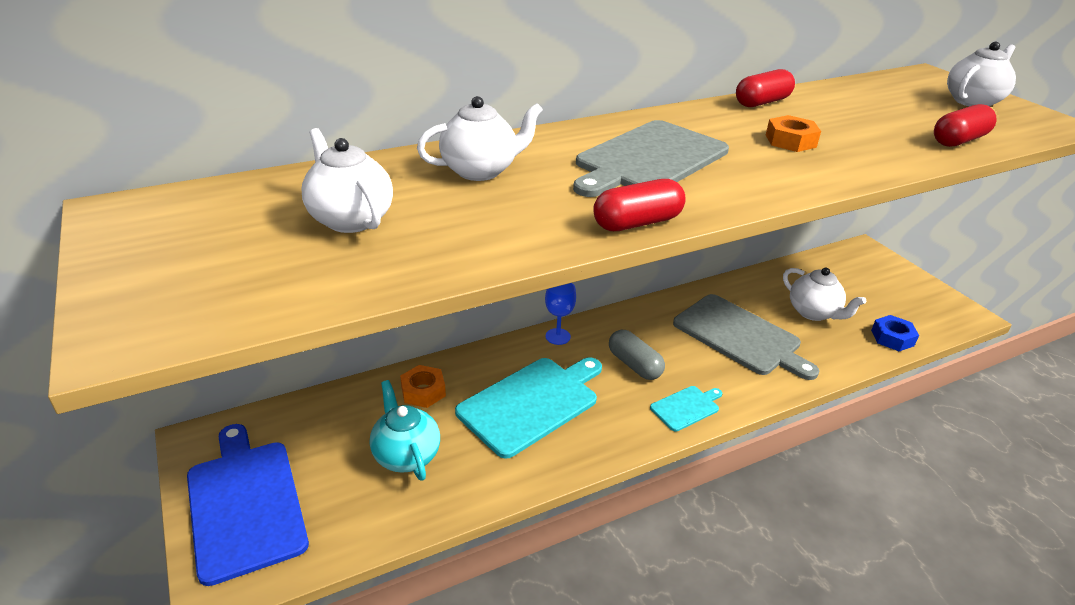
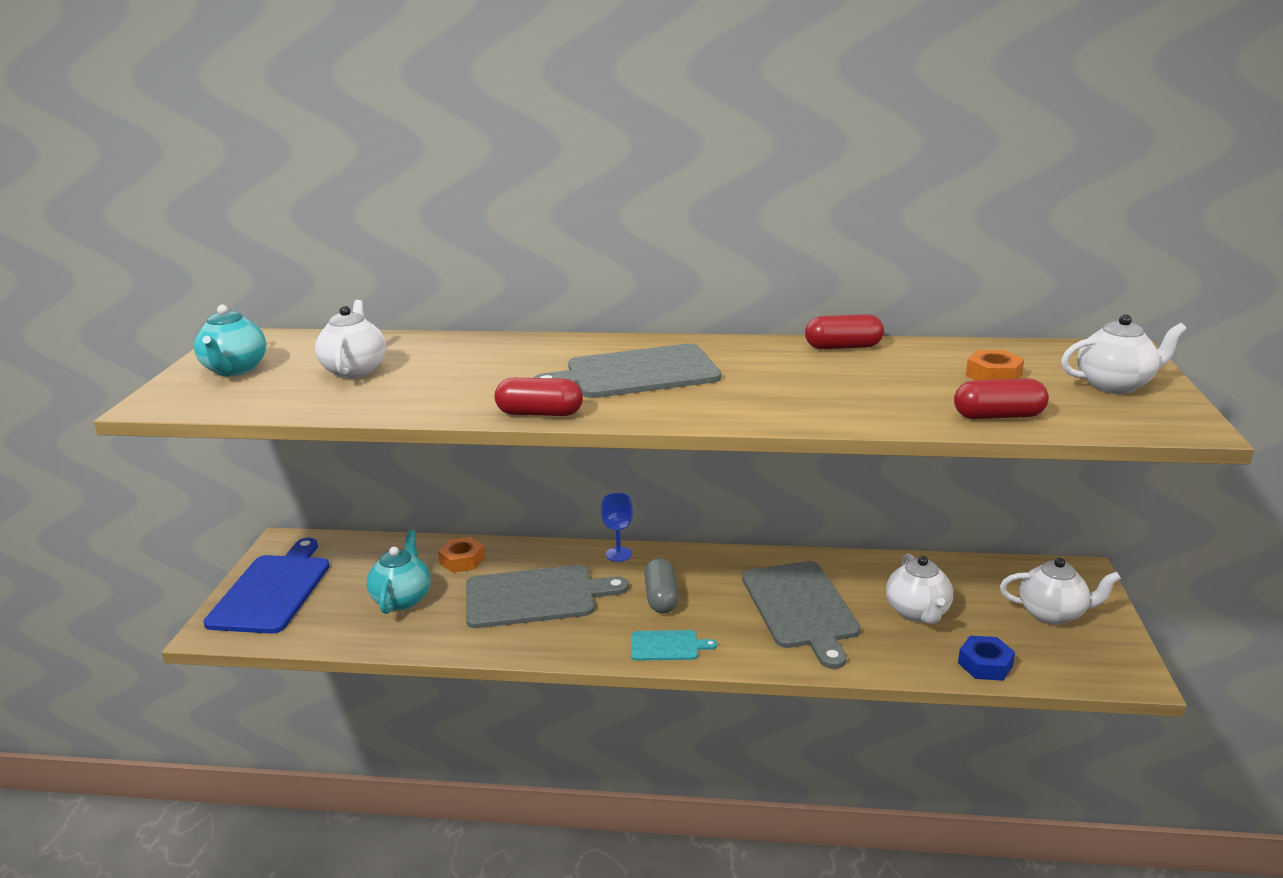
camera: 35 degrees right, 10 degrees down
(179, 255) = (235, 370): none -> turquoise teapot
(481, 171) = (490, 357): white teapot -> white teapot (1053, 614)
(531, 403) = (535, 597): turquoise cutting board -> grey cutting board
(790, 141) = (801, 383): orange nut -> orange nut (993, 375)

